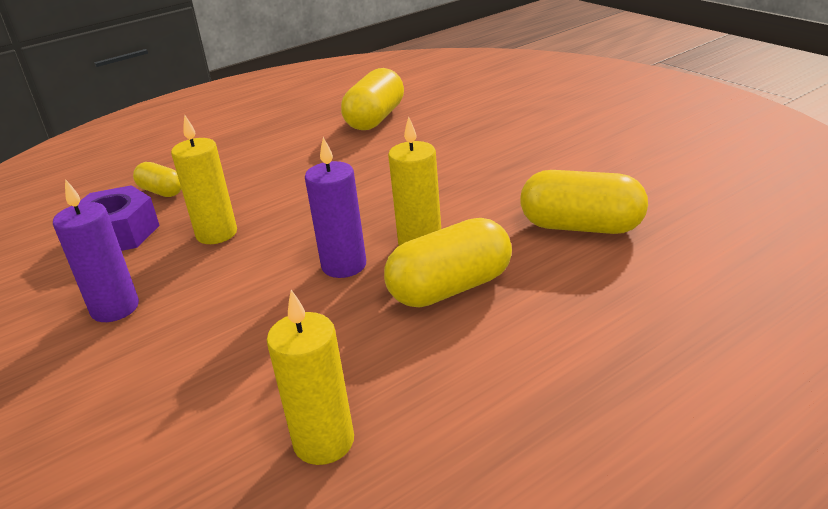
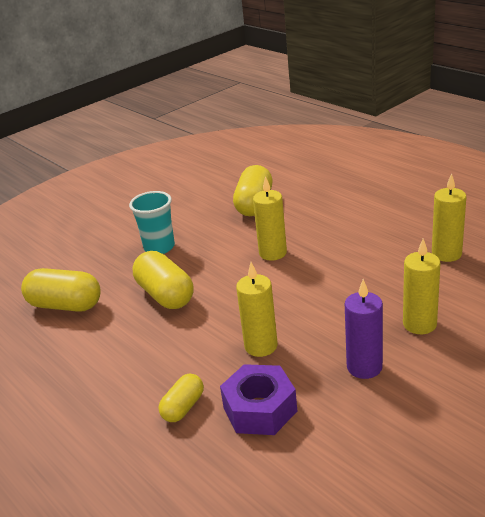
camera: 95 degrees left, 0 degrees up
(155, 370) = (419, 324): none -> yellow candle
(344, 265) = (300, 277): purple candle -> none
(450, 288) = (319, 237): yellow capsule -> yellow capsule (165, 295)
(473, 158) = (159, 247): none -> turquoise cup

